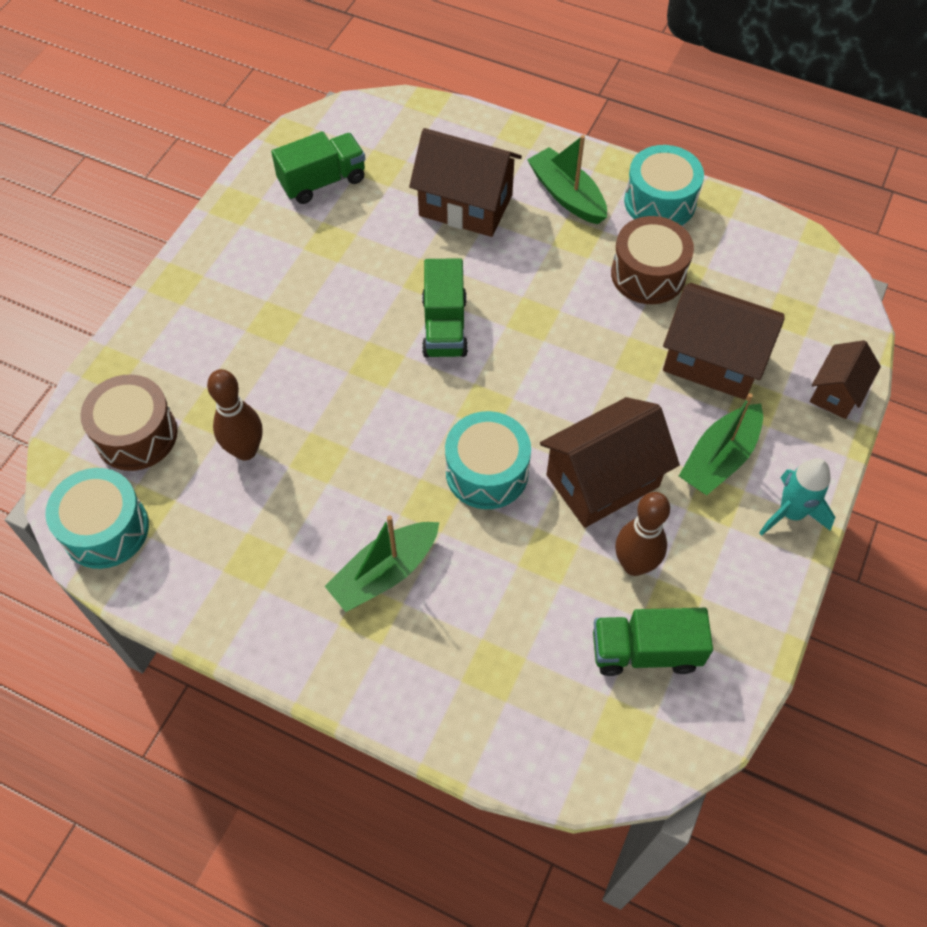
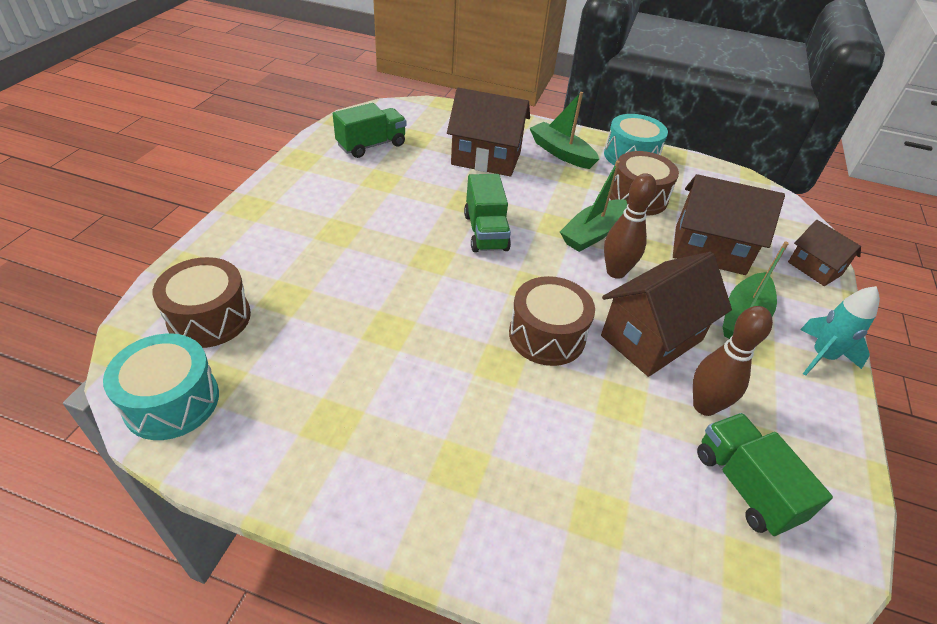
camera: 10 degrees left, 15 degrees down
(245, 450) = (317, 327): brown bowling pin -> brown bowling pin (615, 272)
(384, 573) = (467, 427): green boat -> green boat (592, 233)
(487, 472) = (547, 335): turquoise drum -> brown drum
(645, 651) = (744, 486): green truck -> green truck turned 75 degrees clockwise
(837, 392) = (814, 268): brown house -> brown house turned 60 degrees counterclockwise

